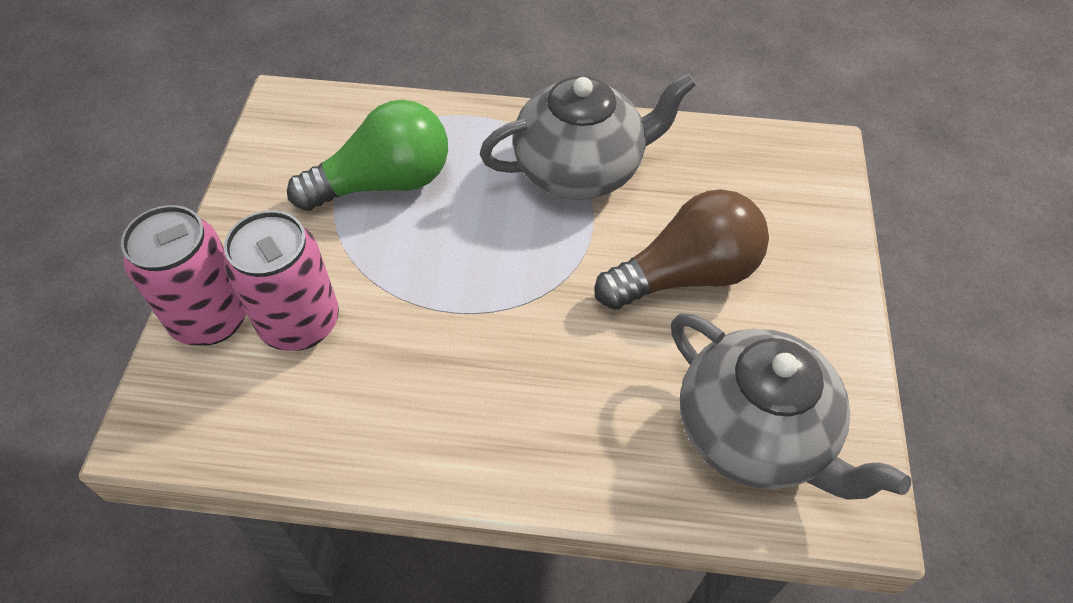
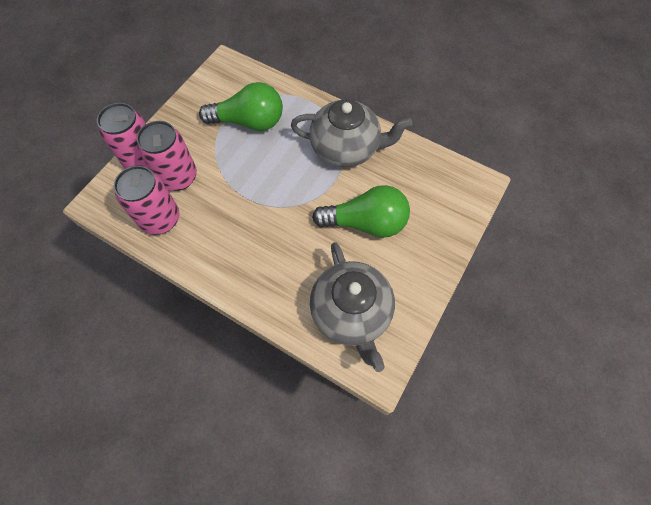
camera: 25 degrees right, 10 degrees up
(304, 411) = (160, 219): none -> pink can
(685, 275) = (366, 223): brown light bulb -> green light bulb

